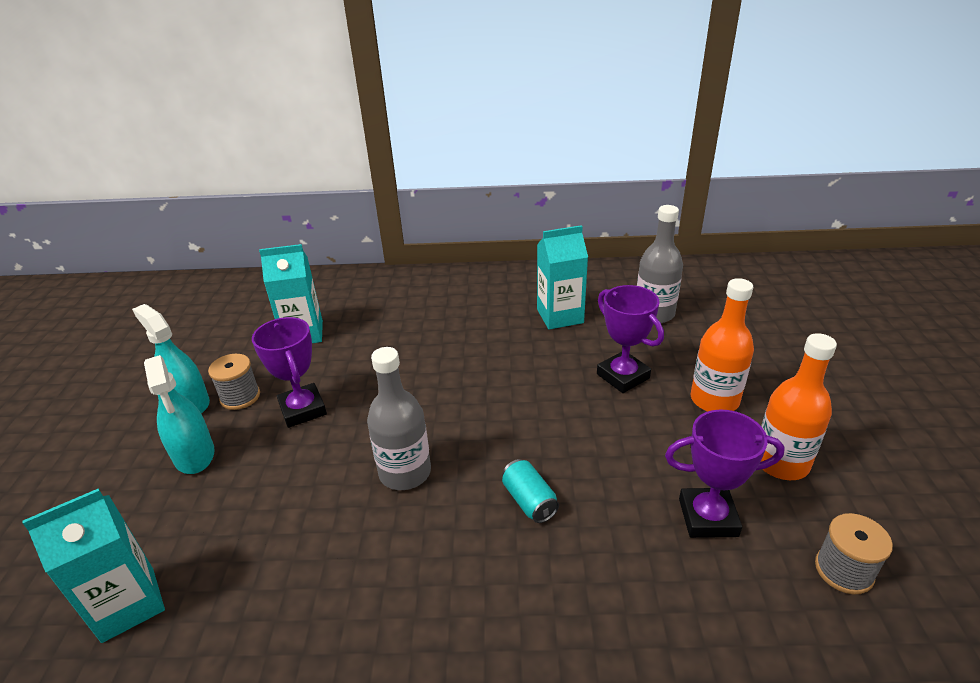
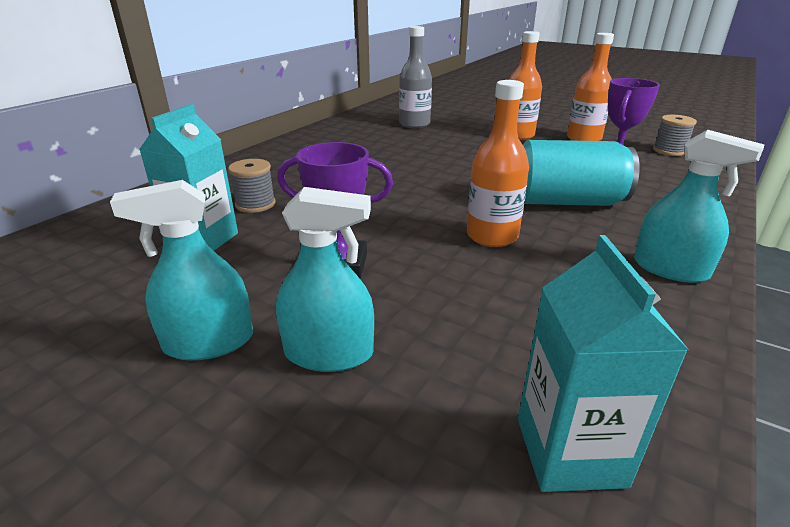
camera: 60 degrees left, 5 degrees down
(240, 397) = (258, 300): grey spool -> grey spool (255, 204)
(405, 472) = (492, 236): grey bottle -> orange bottle
(417, 626) = (670, 269): none -> turquoise spray bottle
(529, 501) = (564, 202): turquoise can -> turquoise can, size x2.17
(560, 316) = (373, 144): turquoise carton -> none
(623, 376) = (466, 147): purple trophy -> none

